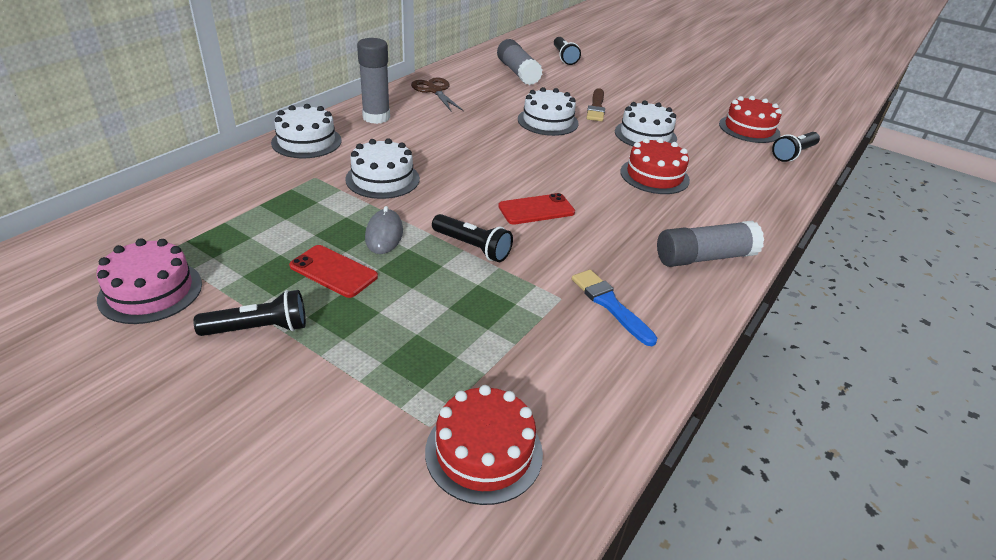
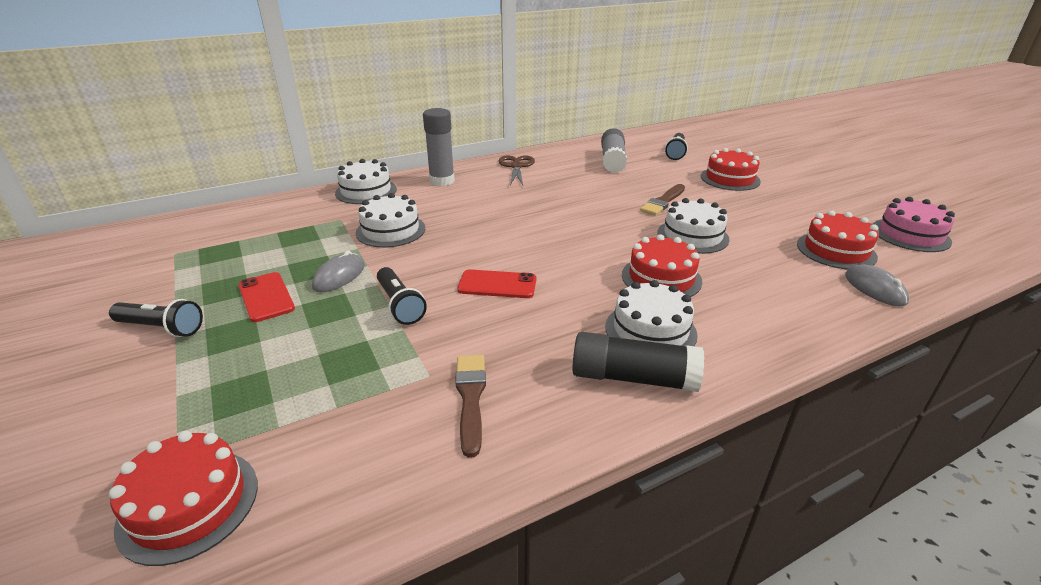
camera: 30 degrees right, 5 degrees down
(151, 291) = (132, 279): pink cake -> pink cake (910, 235)
(547, 121) = (597, 207): white cake -> white cake (650, 330)
(610, 305) = (471, 398): blue brush -> brown brush
(628, 77) = (730, 179): none -> red cake
(704, 257) = (633, 378): grey glue stick -> black glue stick
(793, 154) = (874, 288): black flashlight -> grey mouse

